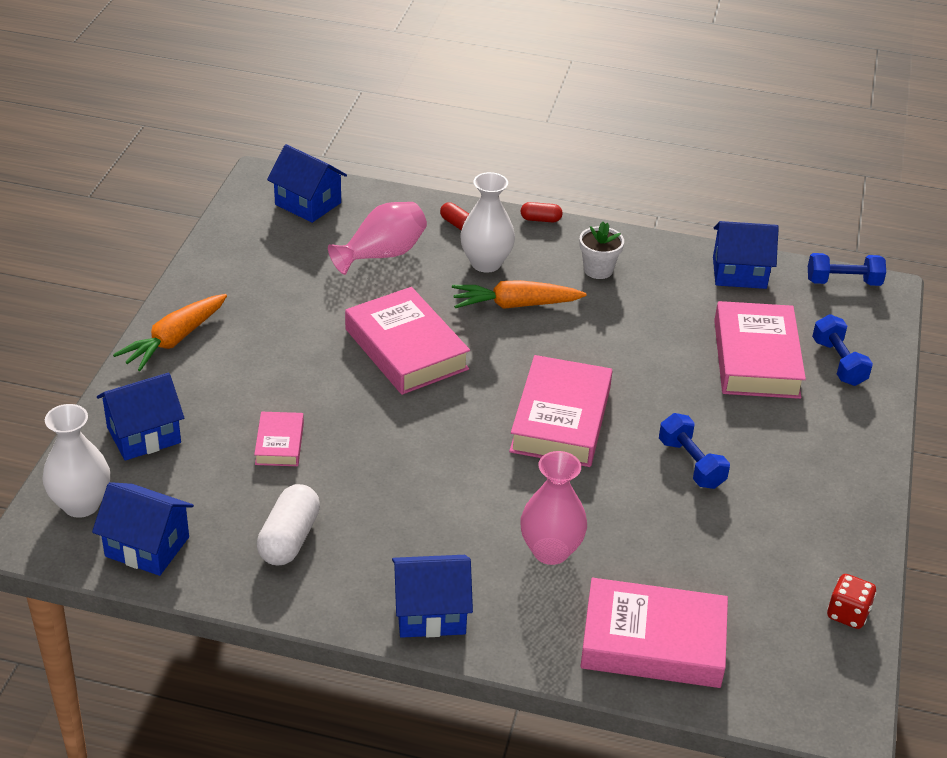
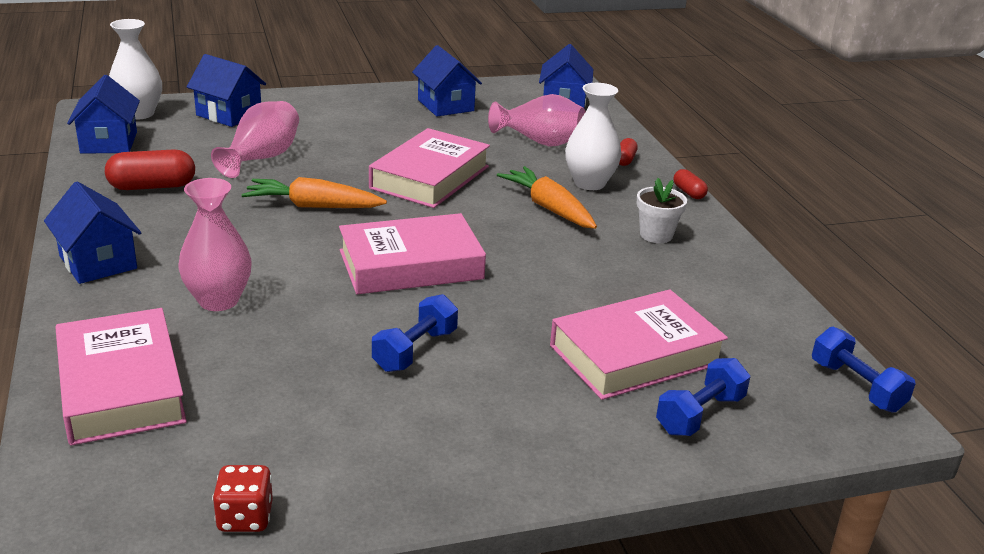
camera: 60 degrees right, 10 degrees down
(174, 340) = (344, 99): orange carrot -> orange carrot (313, 206)
(279, 443) = (261, 158): pink book -> pink vase
(289, 539) = (152, 187): white capsule -> red capsule
(739, 273) = (767, 313): blue house -> blue house (446, 105)

